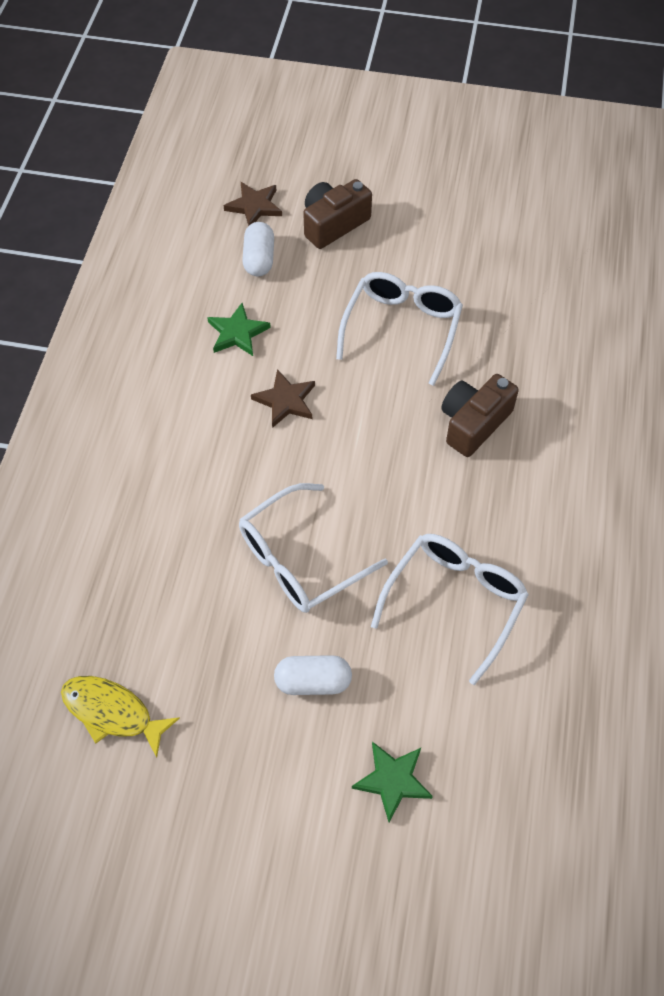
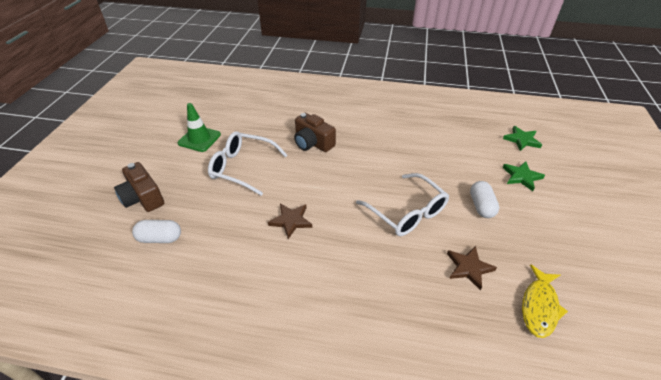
camera: 90 degrees left, 15 degrees down
(237, 333) = (227, 249): green star -> green star (522, 140)
(254, 206) = (103, 242): brown star -> brown star (468, 268)
(454, 603) = (421, 154): white glasses -> none
(472, 261) = (199, 139): none -> green traffic cone

